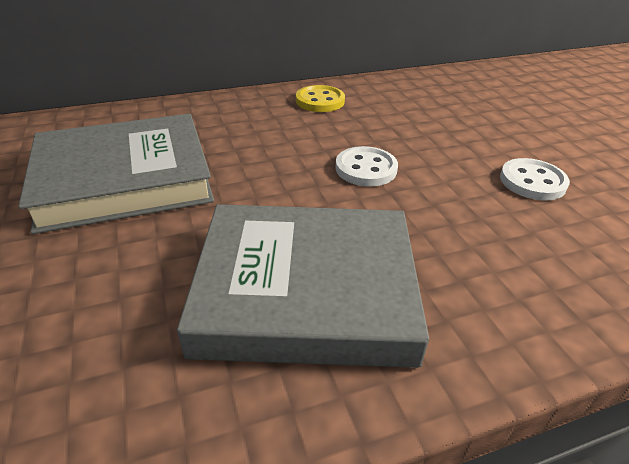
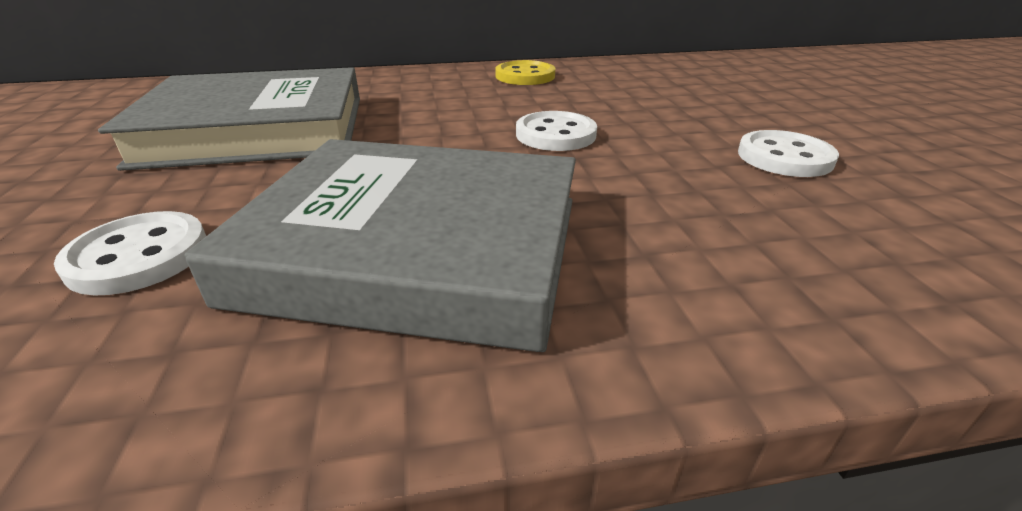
camera: 10 degrees right, 5 degrees down
(105, 319) = (139, 256): none -> white button

